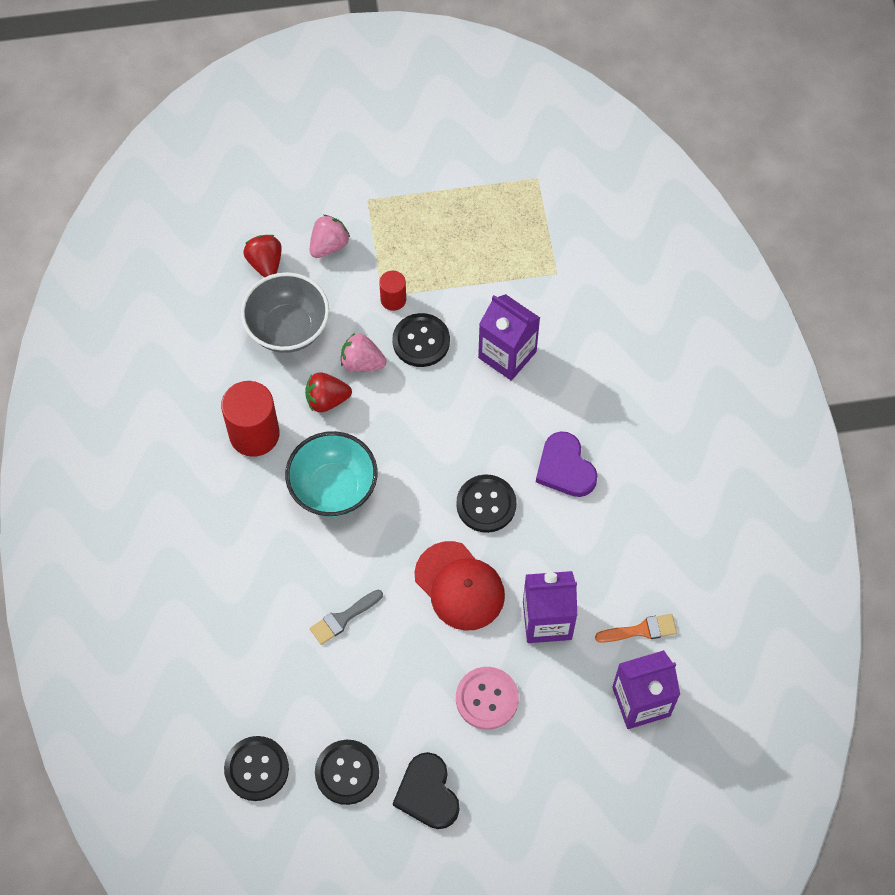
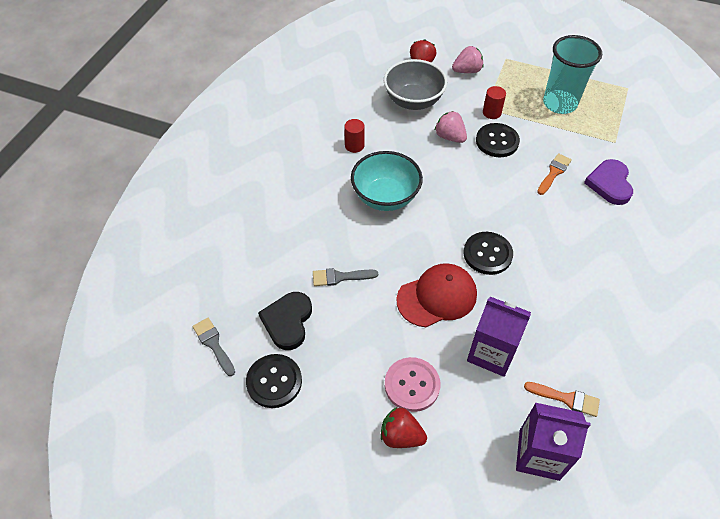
camera: 30 degrees right, 10 degrees down
(254, 434) = (354, 145): red cylinder -> red cylinder, size x0.53
(256, 769) = (213, 344): black button -> grey brush
(327, 400) = (413, 147): red strawberry -> red strawberry (401, 436)
(427, 793) = (323, 430): black heart -> black heart (288, 321)
(459, 586) = (437, 297): red cap -> red cap turned 105 degrees counterclockwise
(467, 244) = (559, 104): none -> turquoise cup
(507, 354) = (554, 172): purple carton -> orange brush
(565, 468) = (561, 258): purple heart -> purple heart (609, 184)

